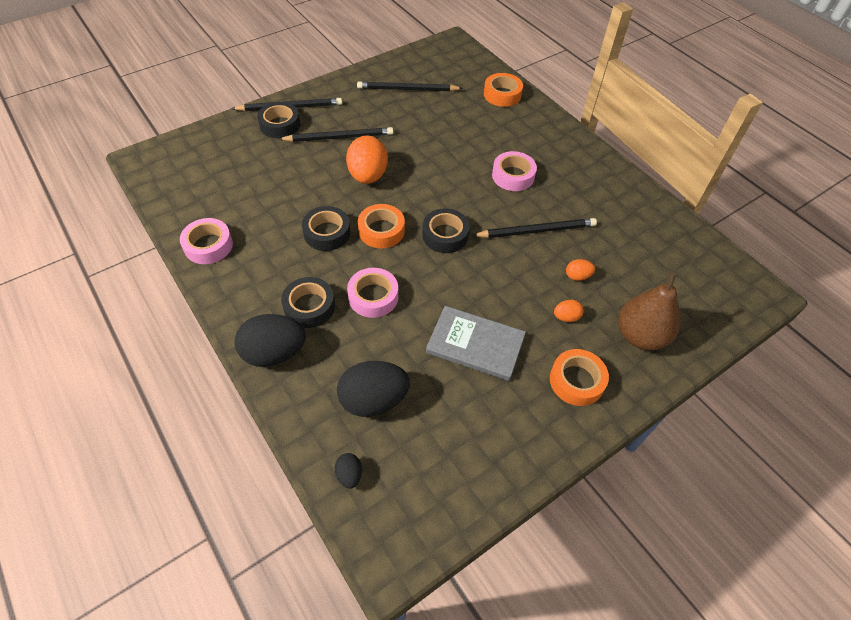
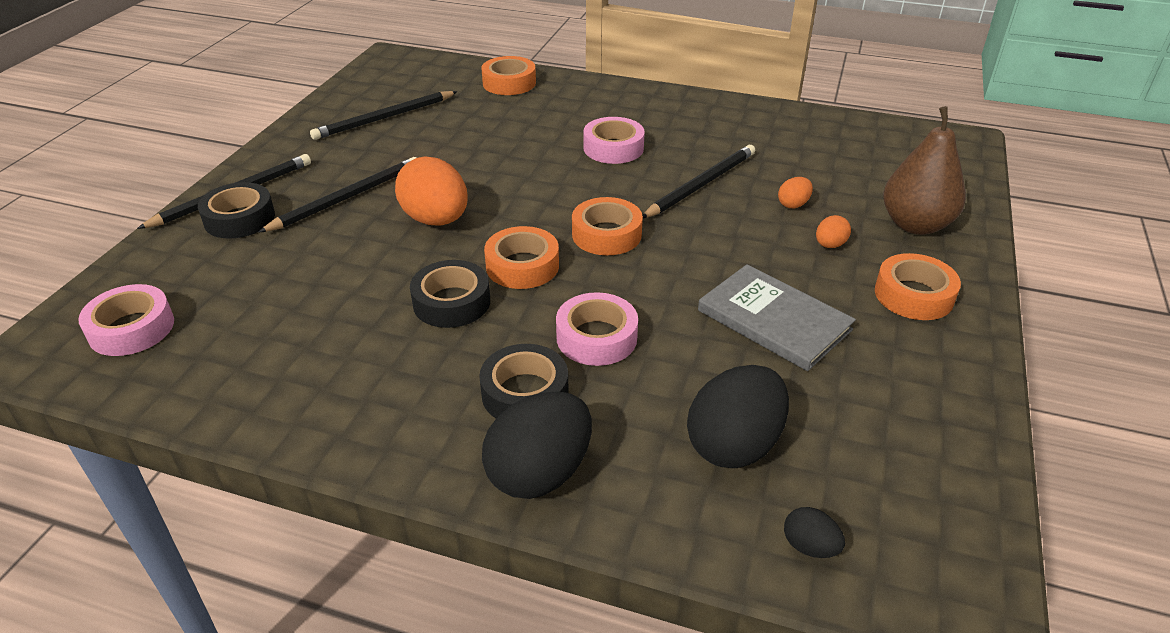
camera: 35 degrees left, 15 degrees down
(208, 245) = (282, 403): pink tape -> pink tape (131, 328)
(445, 235) = (606, 234): black tape -> orange tape
(475, 344) = (774, 320): grey book -> grey book turned 60 degrees clockwise

